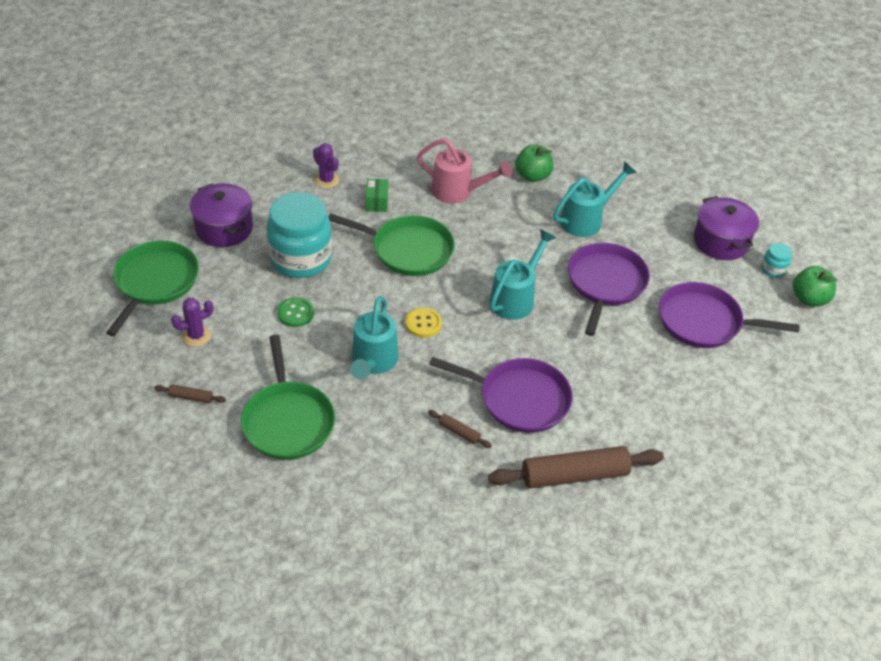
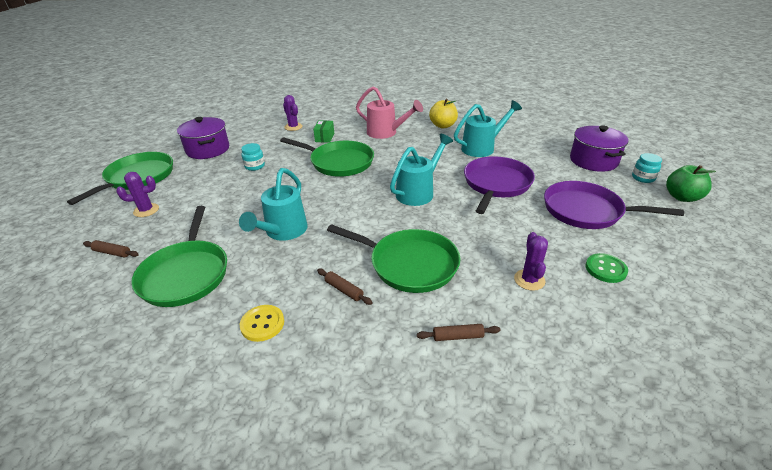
camera: 10 degrees right, 10 degrees down
(295, 313) = (234, 198): green button -> green button (605, 269)
(301, 259) = (255, 166): turquoise jar -> turquoise jar, size x0.42
(423, 323) = (336, 206): yellow button -> yellow button (262, 324)
(519, 399) = (409, 264): purple pan -> green pan
(532, 176) = (443, 125): green apple -> yellow apple
(574, 475) = (458, 336): brown rolling pin -> brown rolling pin, size x0.43
(639, 413) = (529, 280): none -> purple cactus

